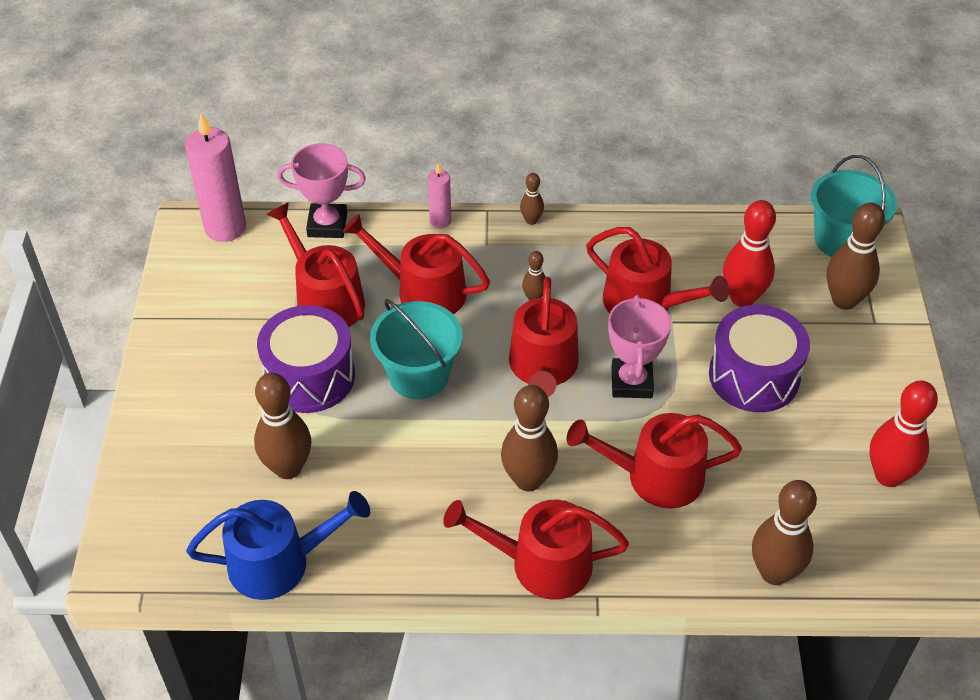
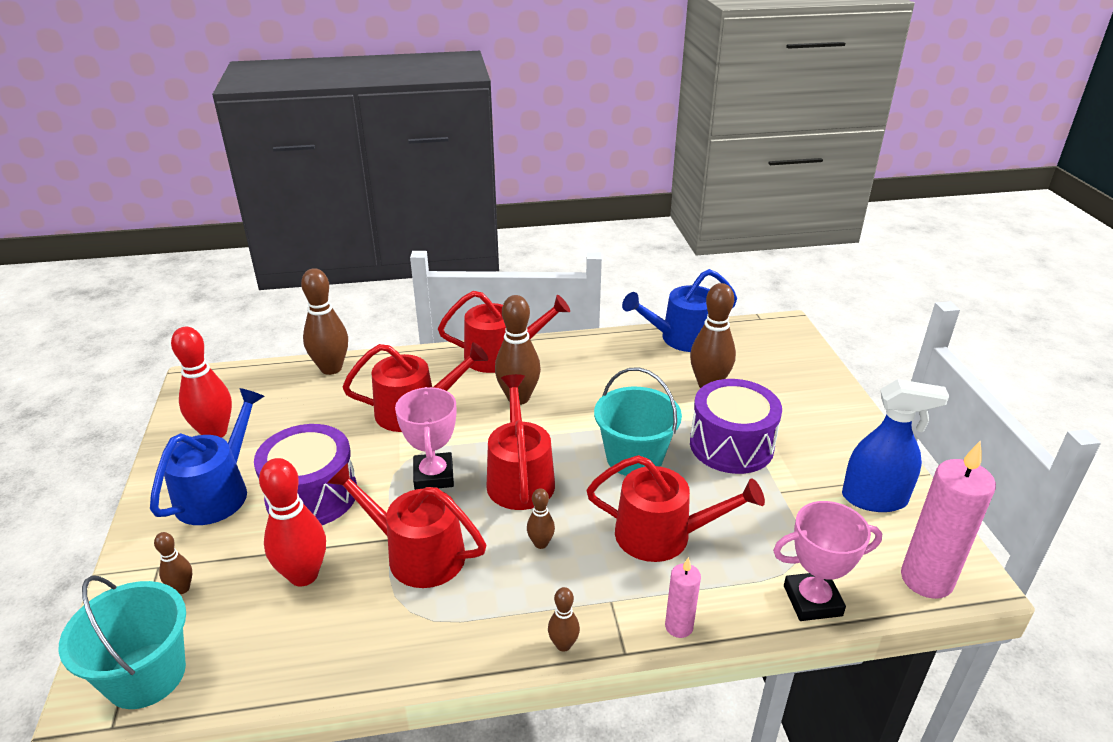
camera: 170 degrees right, 15 degrees down
(209, 299) = (874, 499): none -> blue spray bottle
(325, 299) = (759, 513): red watering can -> none
(844, 300) = (182, 588): brown bowling pin -> brown bowling pin, size x0.50
(852, 393) = (217, 492): none -> blue watering can

